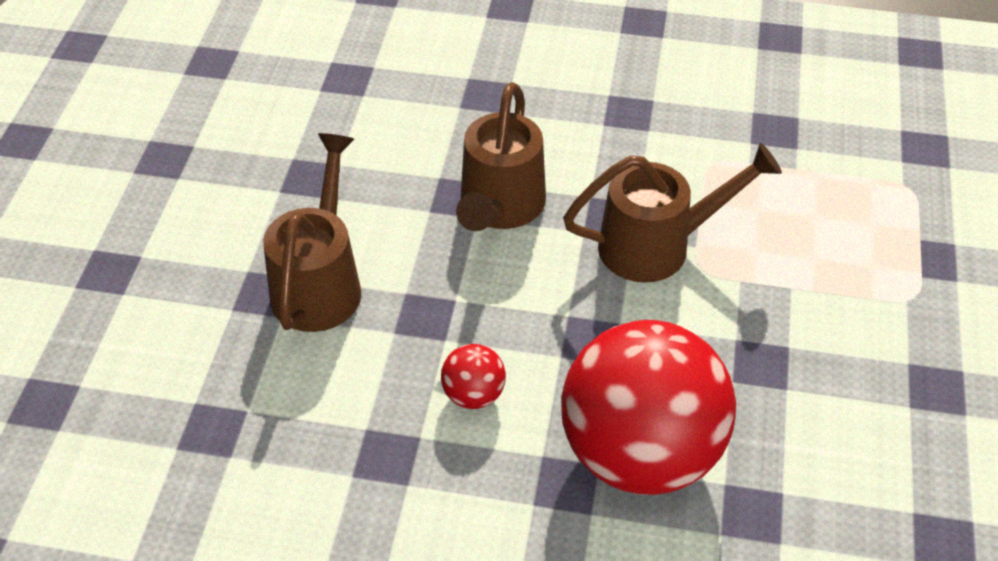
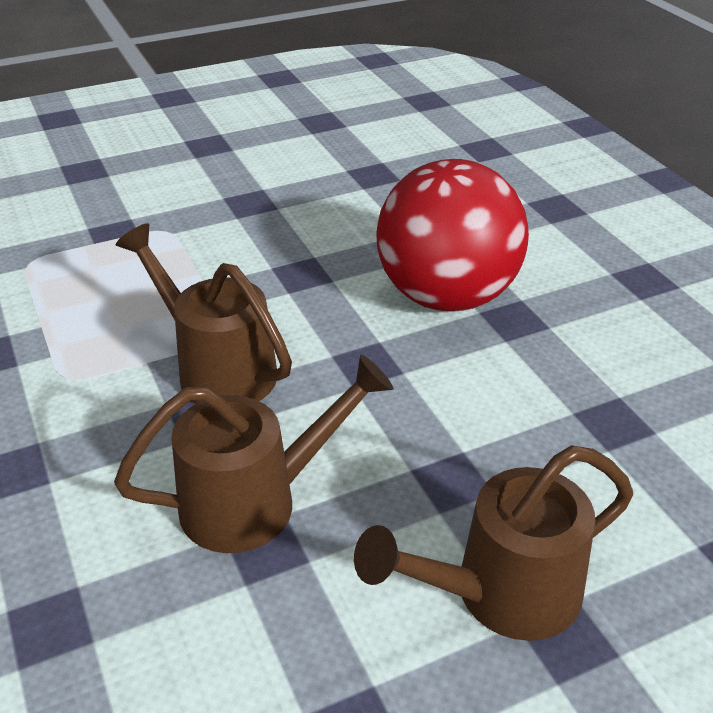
camera: 125 degrees left, 10 degrees down
(473, 395) = (498, 402): red ball -> none

